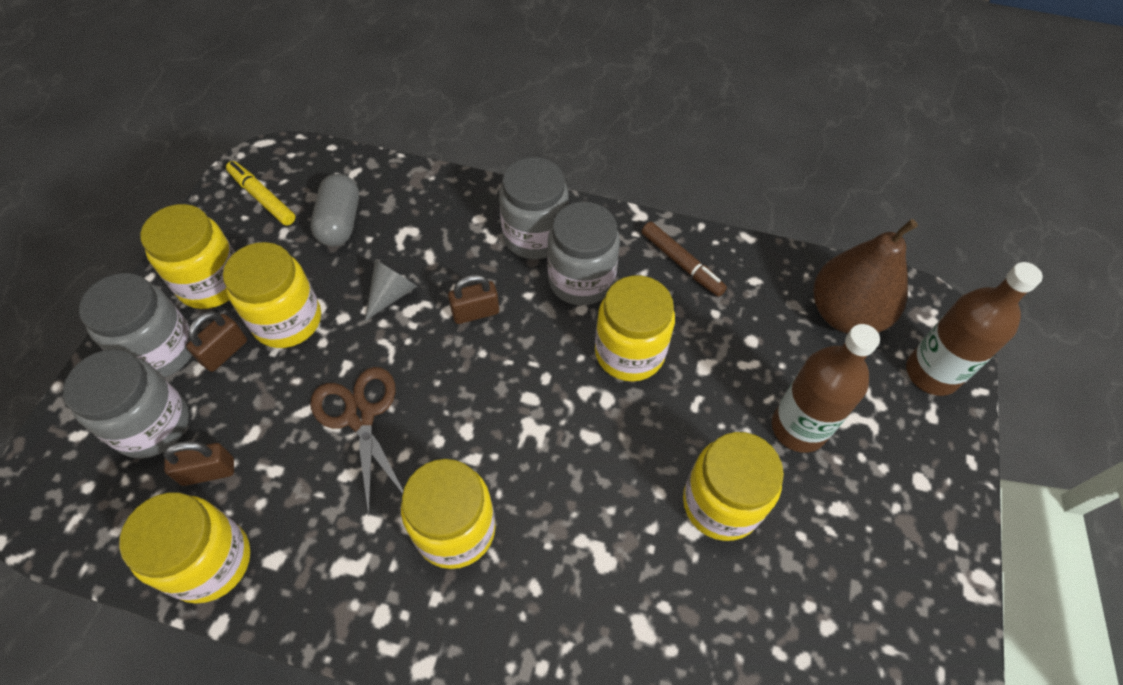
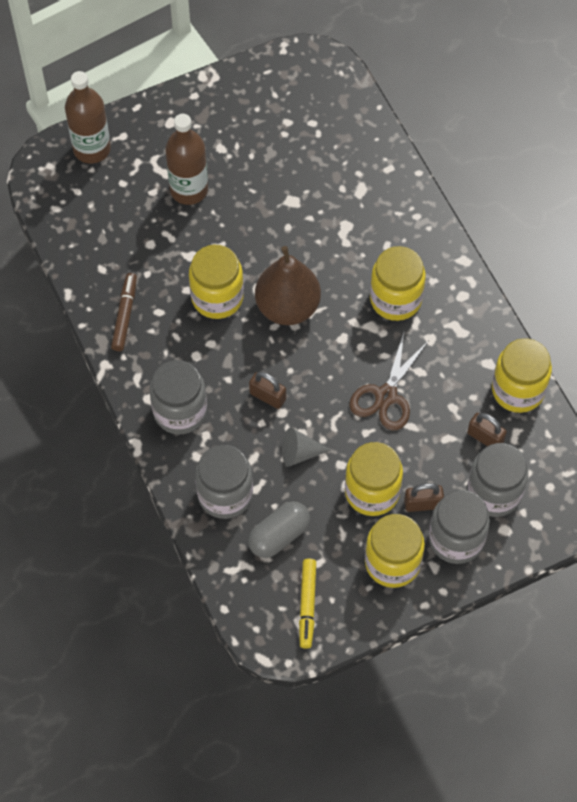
camera: 130 degrees left, 5 degrees up
(581, 280) = (190, 359): grey jar -> grey jar (225, 494)
(721, 503) = (267, 197): yellow jar -> none
(845, 314) = (85, 209): brown pear -> brown pear (287, 307)

